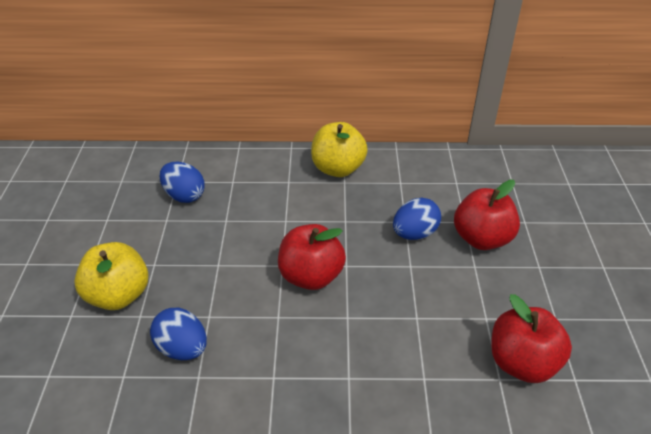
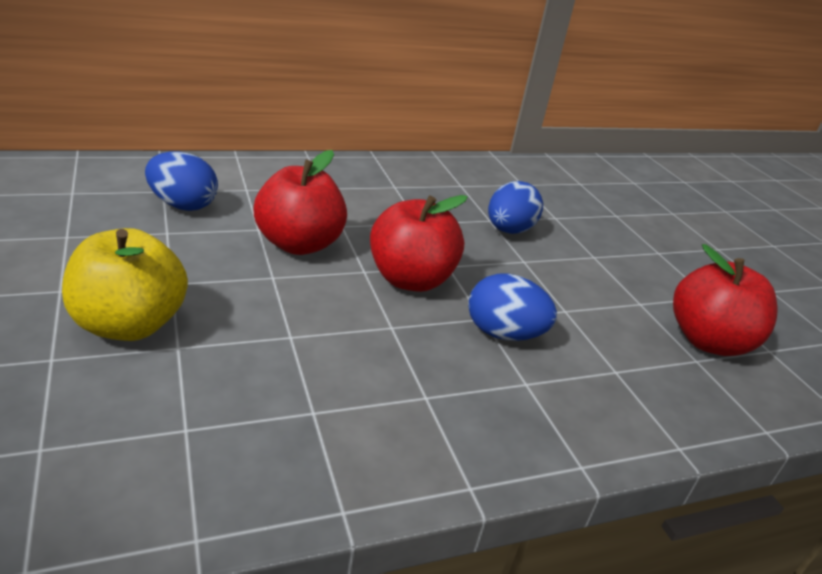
camera: 25 degrees left, 10 degrees down
(182, 348) = (270, 379): blue egg -> blue egg (503, 334)
(338, 168) = (379, 174): yellow apple -> none
(482, 239) = (584, 231): red apple -> red apple (299, 244)

